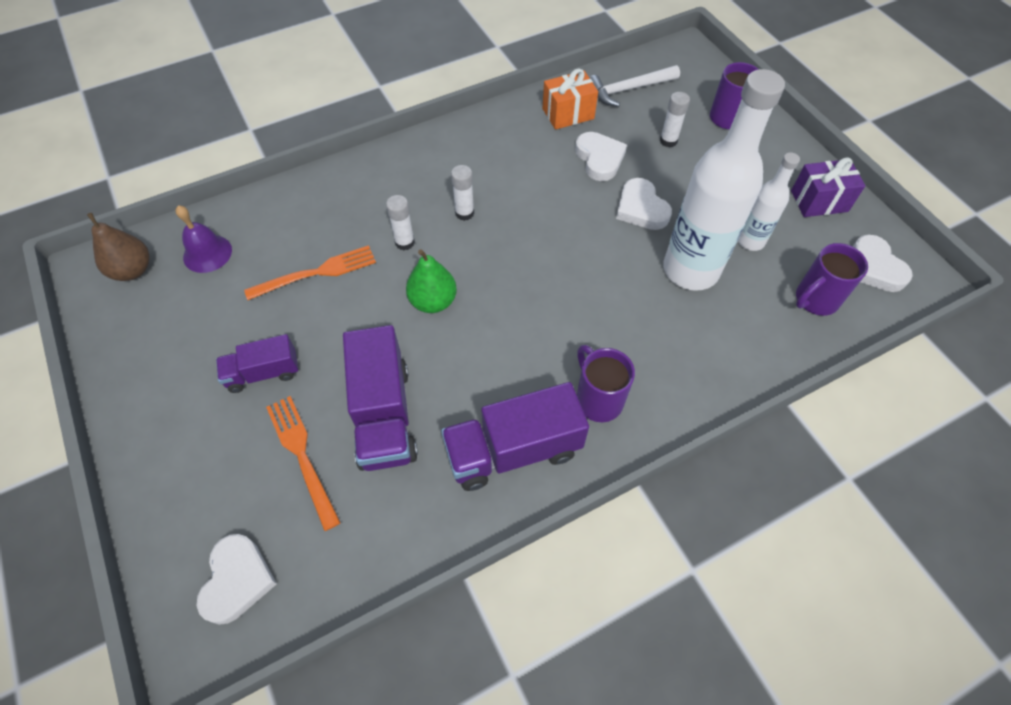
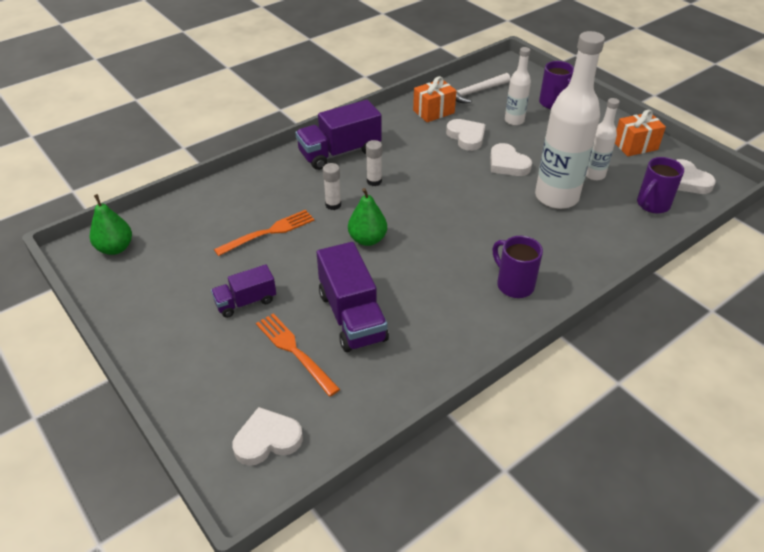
camera: 10 degrees left, 15 degrees down
(133, 270) = (115, 248): brown pear -> green pear
(207, 253) = (175, 230): purple bell -> none
(237, 580) = (267, 440): white heart -> white heart turned 105 degrees counterclockwise
(513, 450) = (460, 325): purple truck -> purple truck (340, 152)
(668, 141) = (514, 121): white glue stick -> white bottle
(819, 201) = (635, 145): purple gift -> orange gift

